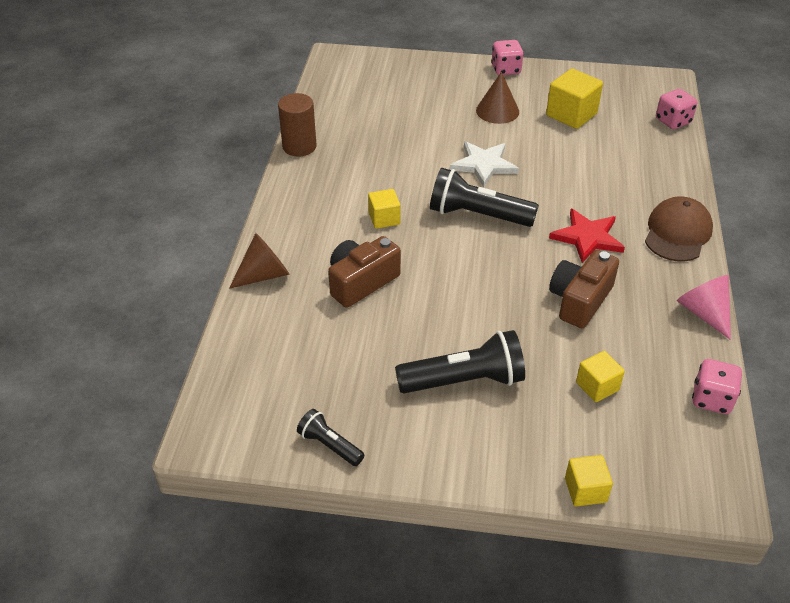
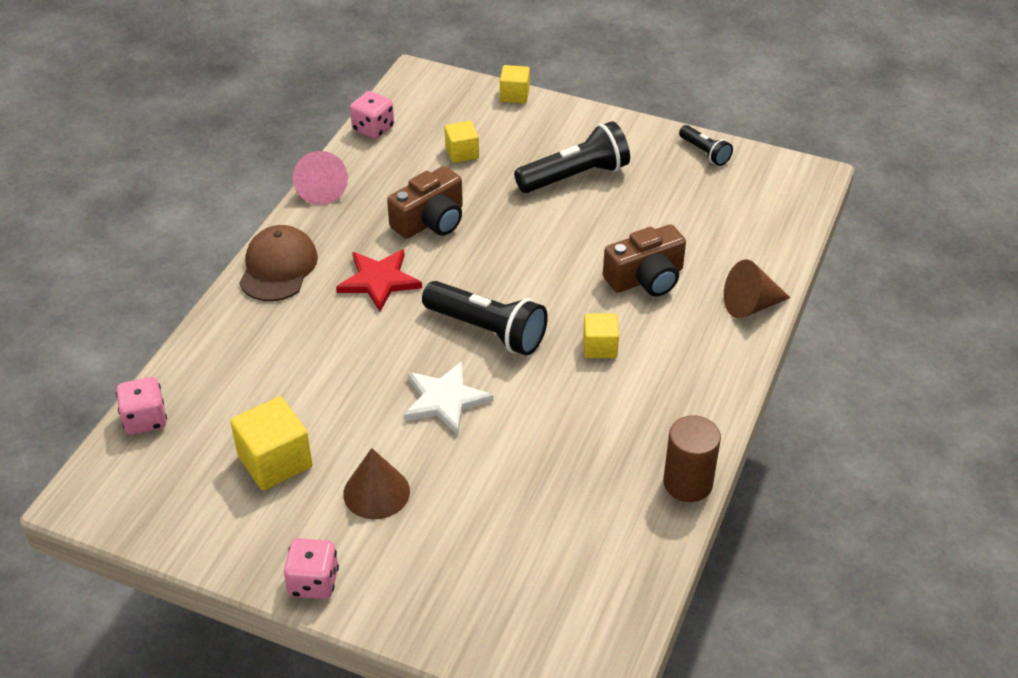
camera: 165 degrees left, 0 degrees up
(464, 381) = (575, 176): black flashlight -> black flashlight turned 150 degrees clockwise
(677, 233) = (278, 267): brown cap -> brown cap turned 150 degrees clockwise

